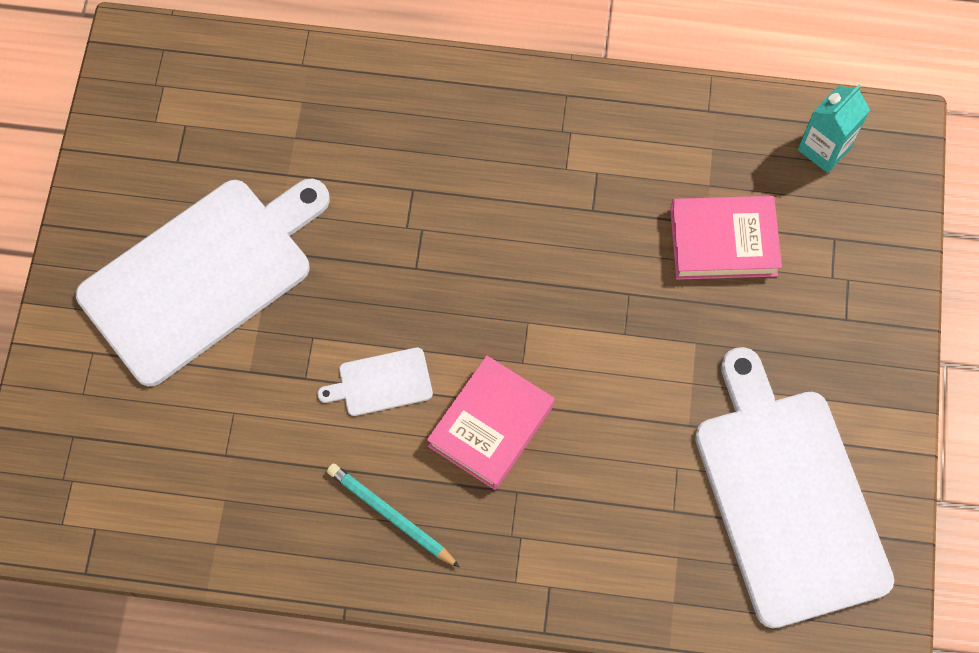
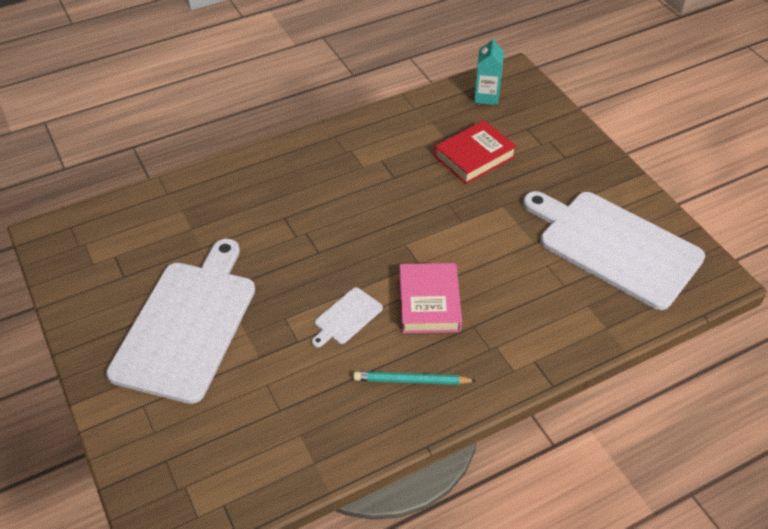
camera: 35 degrees left, 20 degrees down
(723, 241) = (474, 156): pink book -> red book

